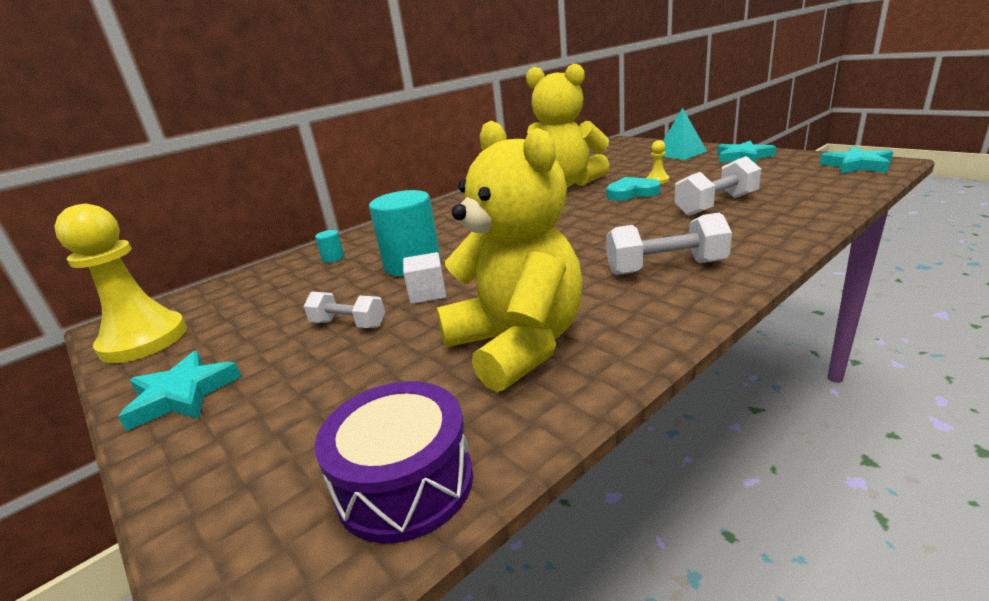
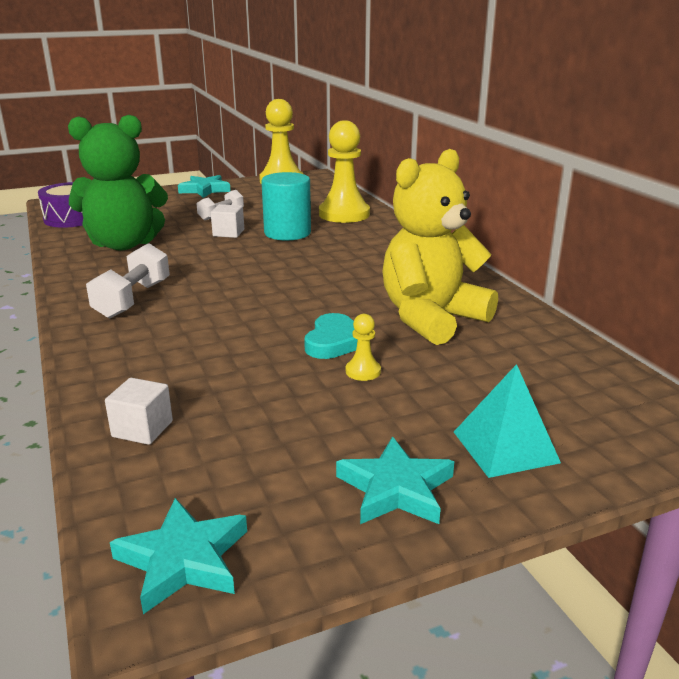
camera: 105 degrees right, 0 degrees up
(333, 258) = (344, 214): turquoise cylinder -> yellow pawn
(517, 345) = (124, 244): yellow teddy bear -> green teddy bear
(716, 205) = (216, 368): white dumbbell -> none
(810, 197) = (142, 429): none -> white cube

